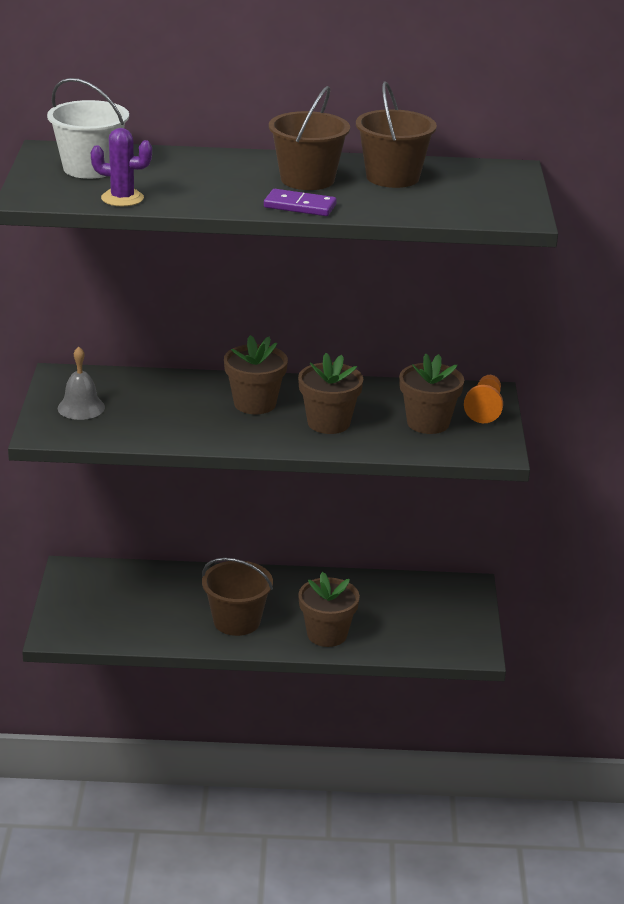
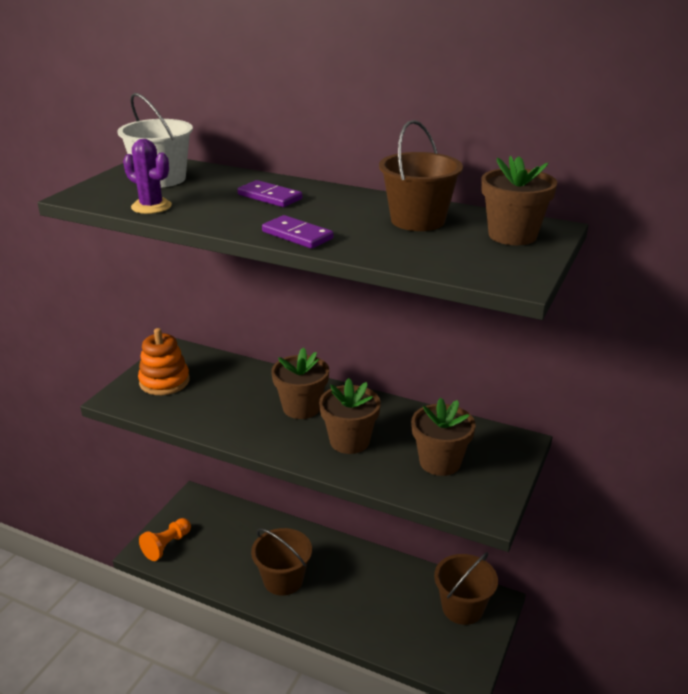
camera: 25 degrees right, 0 degrees up
(81, 407) = (164, 381): grey bell -> orange stacking toy
(228, 173) = (269, 197): none -> purple domino
(307, 179) = (333, 212): brown bucket -> brown bucket (462, 608)
(327, 634) = (347, 615): brown flower pot -> brown flower pot (512, 235)
(485, 409) = (504, 459): orange pawn -> orange pawn (167, 545)

